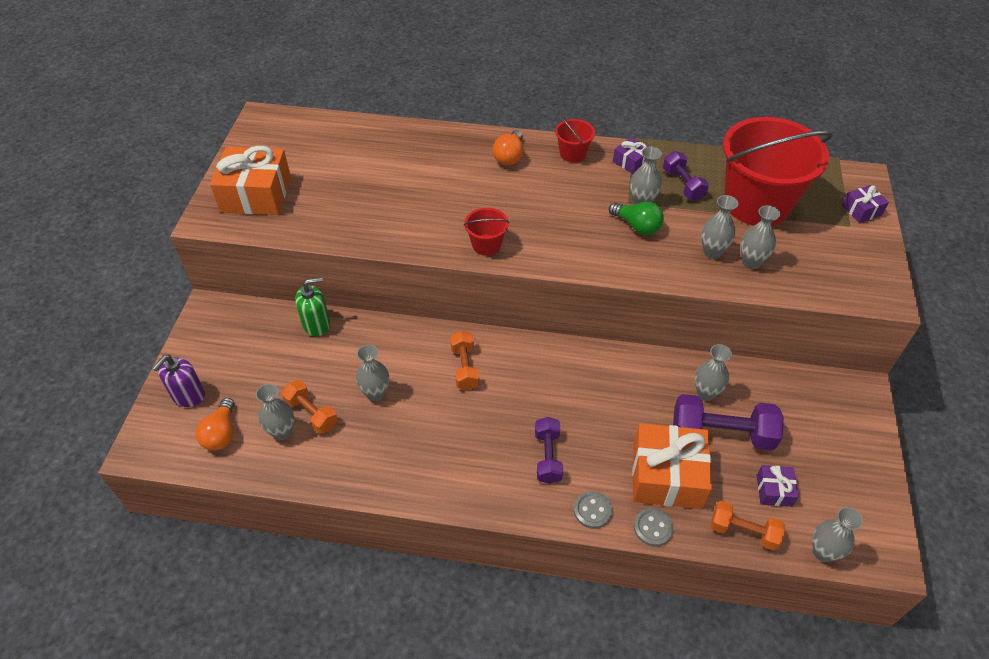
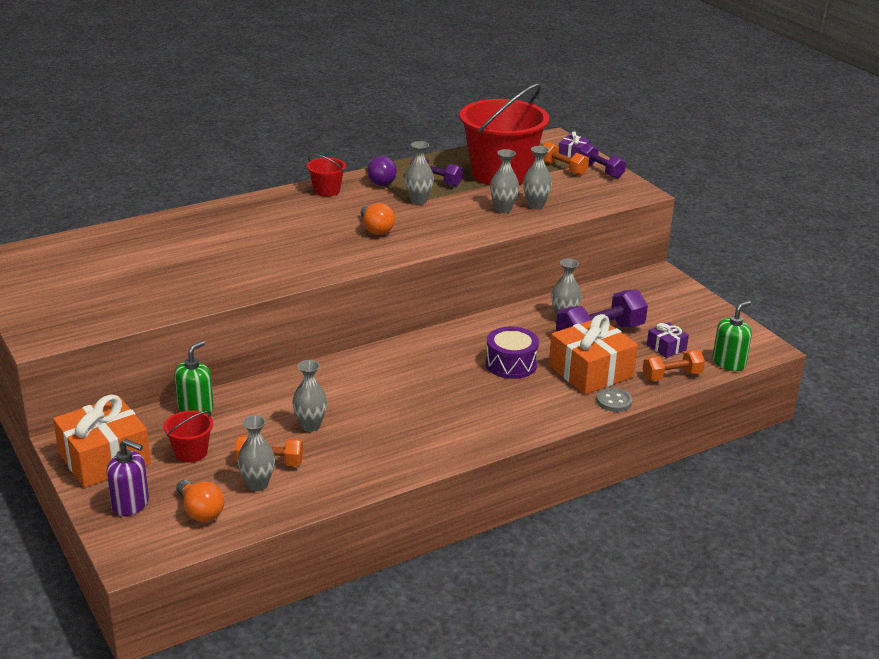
camera: 40 degrees left, 20 degrees down
(188, 395) = (130, 504): purple soap dispenser -> purple soap dispenser turned 60 degrees counterclockwise
(256, 194) = (68, 307): orange gift -> orange gift (104, 458)
(465, 367) = (366, 379): orange dumbbell -> orange dumbbell (562, 168)
(486, 245) = (329, 264): red bucket -> red bucket (191, 452)
(510, 156) = (276, 208): orange light bulb -> orange light bulb (376, 229)
(548, 457) = (496, 399): purple dumbbell -> purple dumbbell (600, 171)
(592, 510) = (563, 412): grey button -> none
(601, 422) = (511, 364): none -> purple drum
(631, 162) = (380, 181): purple gift -> purple light bulb
(637, 226) = (431, 214): green light bulb -> none
(823, 552) = (729, 363): grey vase -> green soap dispenser

